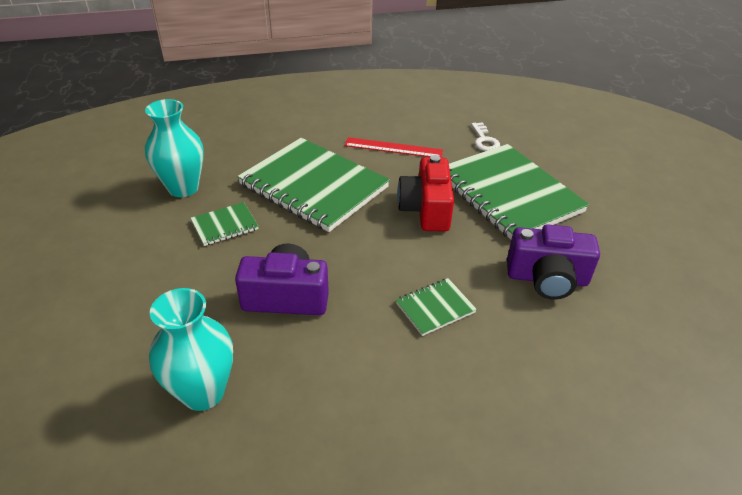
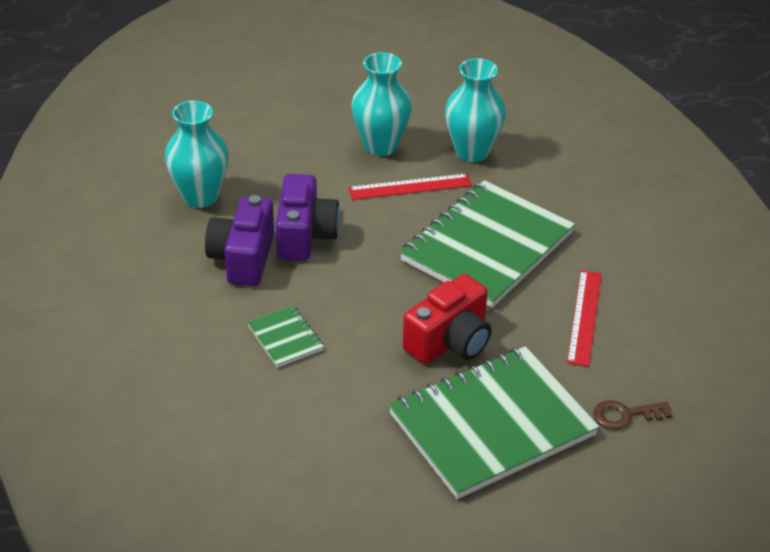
camera: 90 degrees right, 0 degrees up
(154, 243) = (380, 146): none -> turquoise vase
(225, 225) = (410, 187): green notebook -> red ruler
(426, 209) = (449, 341): red camera -> red camera turned 135 degrees clockwise
(484, 140) = (625, 415): white key -> brown key
(547, 279) = (326, 436): purple camera -> purple camera (243, 258)

